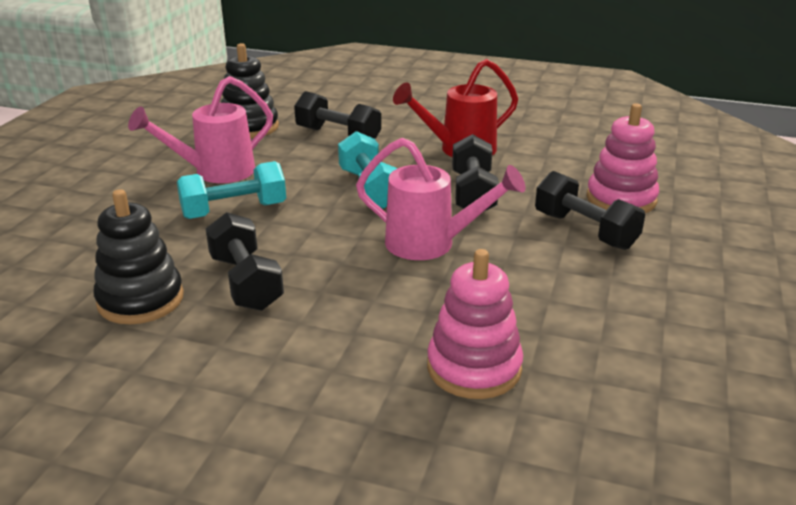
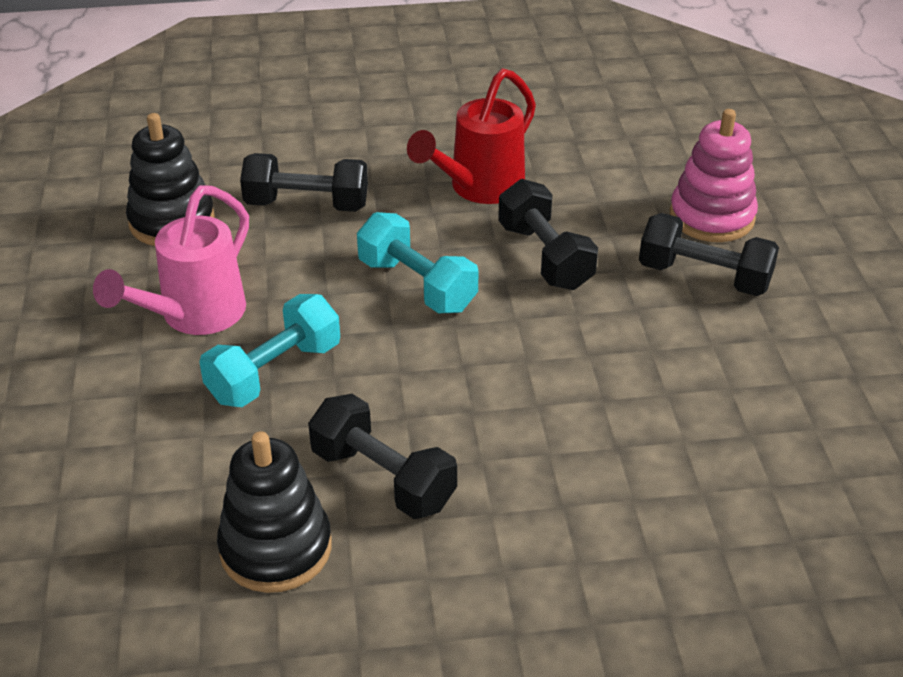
camera: 25 degrees left, 10 degrees up
(430, 244) = (552, 350): pink watering can -> none
(474, 368) = (717, 505): pink stacking toy -> none

